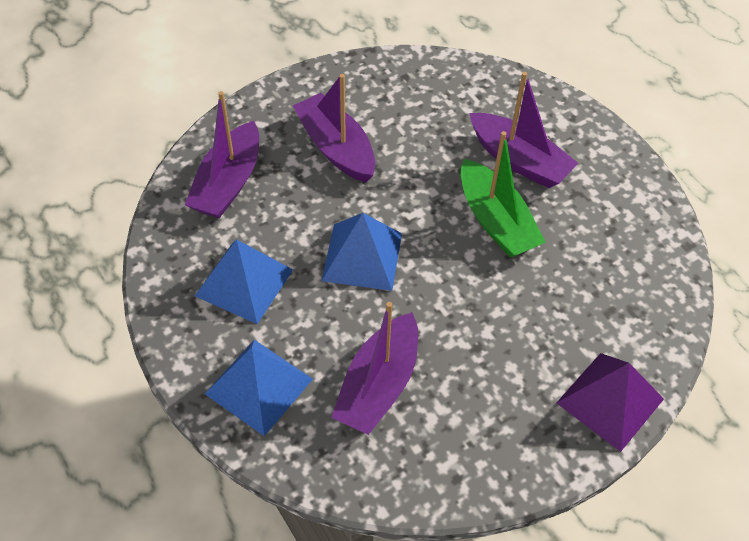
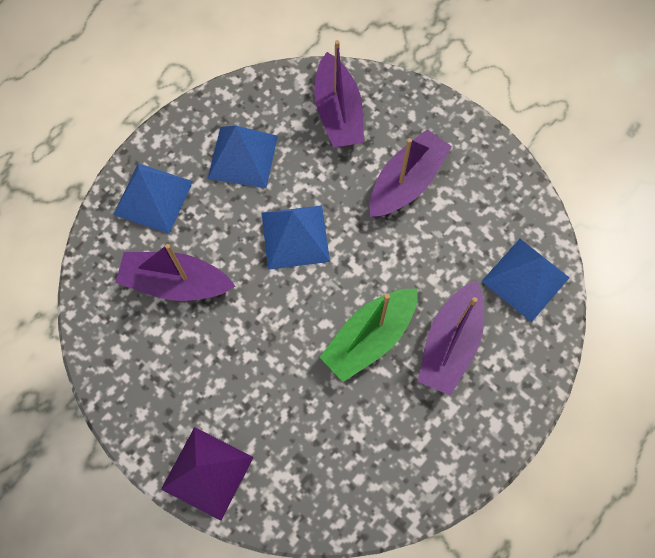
camera: 75 degrees right, 15 degrees up
(228, 182) = (338, 112): purple boat -> purple boat turned 105 degrees counterclockwise
(470, 89) = (525, 279): none -> blue pyramid

